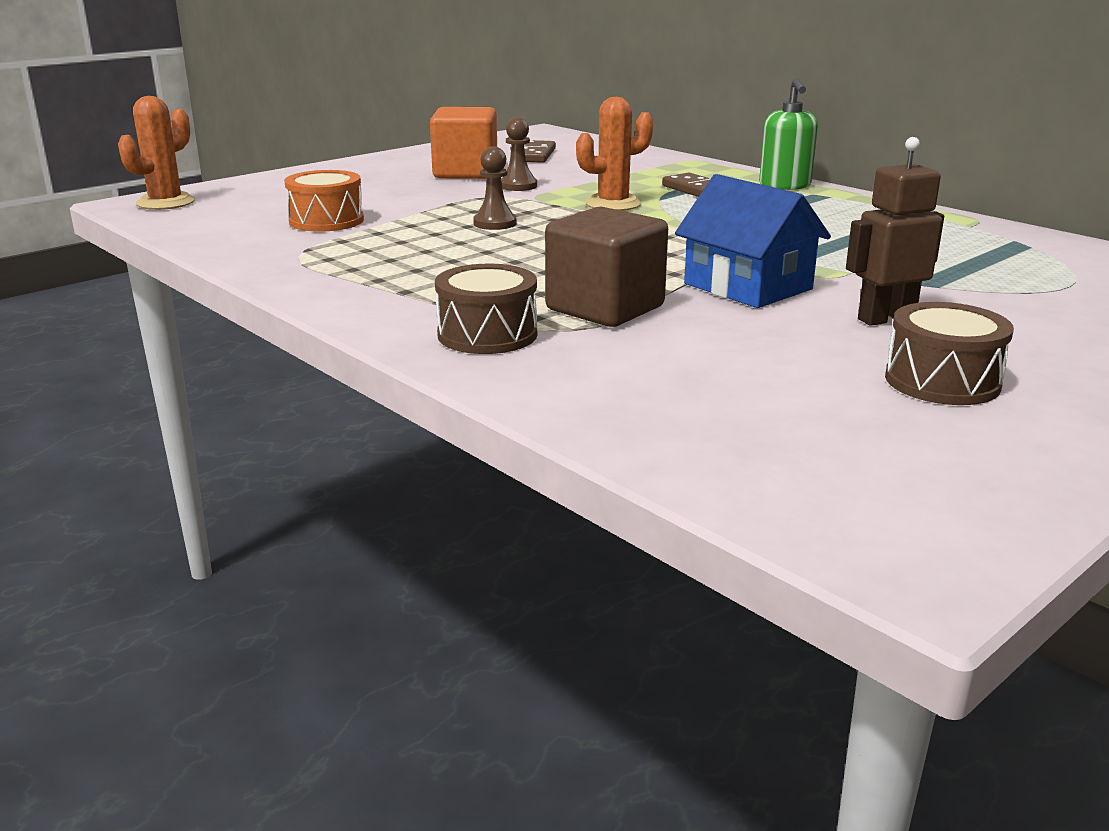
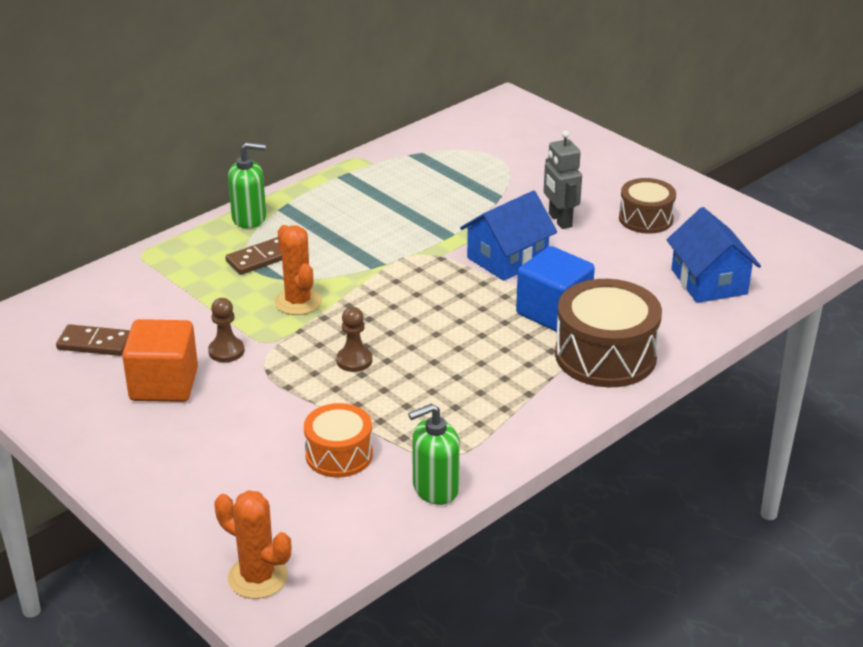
camera: 90 degrees left, 10 degrees up
(244, 252) = (435, 488): none -> green soap dispenser
(487, 334) = (605, 355): brown drum -> brown drum, size x1.64
(605, 308) = (553, 312): brown cube -> blue cube
(728, 423) = (709, 281): none -> blue house
(886, 318) = (559, 220): brown robot -> grey robot

